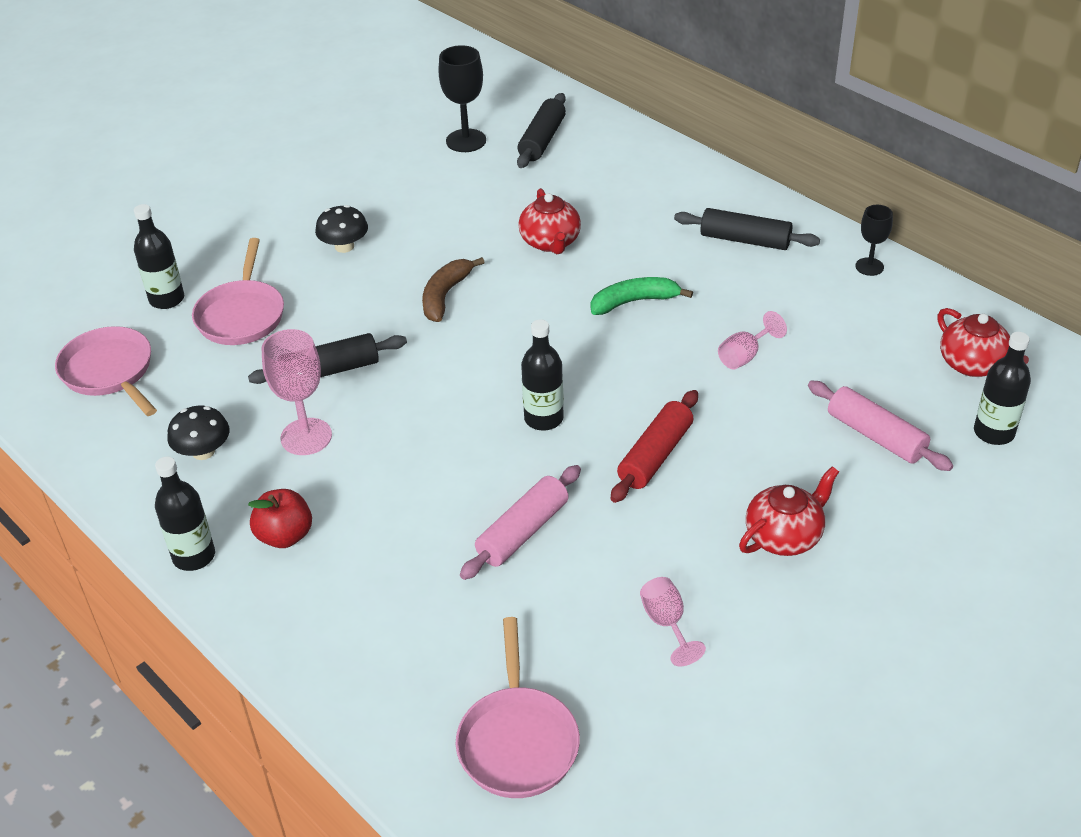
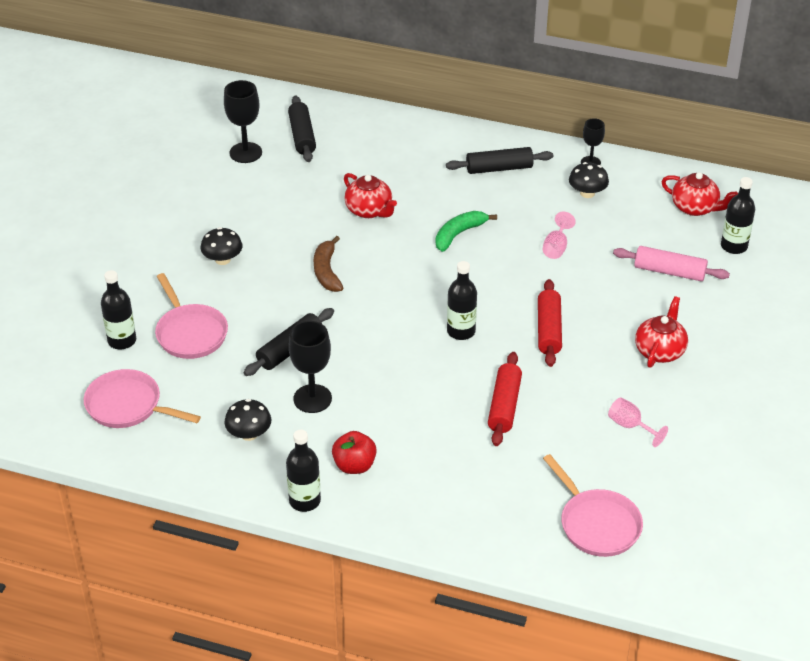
camera: 30 degrees left, 0 degrees up
(306, 437) = (312, 399): pink goblet -> black goblet
(523, 532) = (504, 406): pink rolling pin -> red rolling pin
(836, 302) = (587, 193): none -> black mushroom

